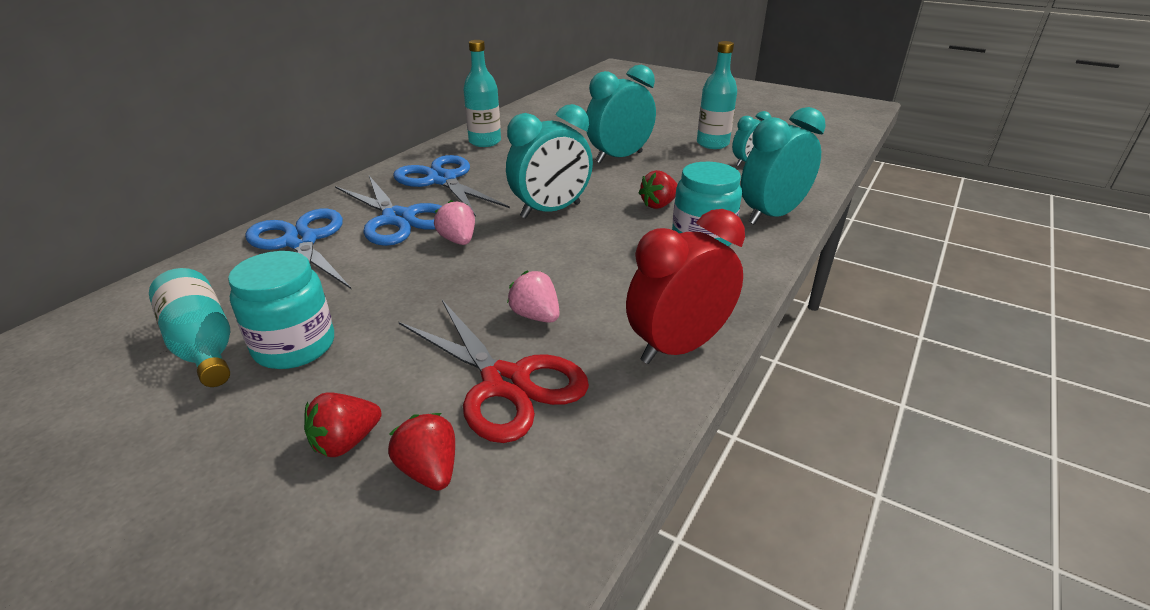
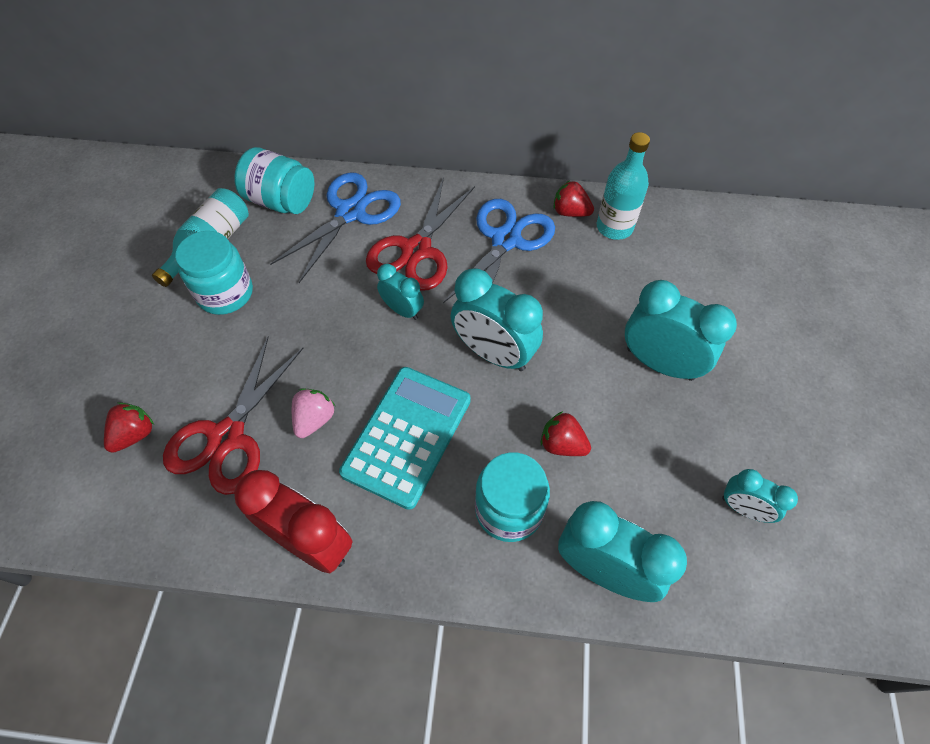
camera: 65 degrees right, 25 degrees up
(216, 279) = (281, 201): none -> turquoise jar
(346, 442) = (146, 377): red strawberry -> red strawberry (570, 212)
(398, 219) = (416, 250): blue scissors -> red scissors
(458, 240) = (402, 310): pink strawberry -> turquoise clock
(598, 268) = (407, 436): none -> turquoise calculator
(712, 144) = (777, 450): turquoise bottle -> none

